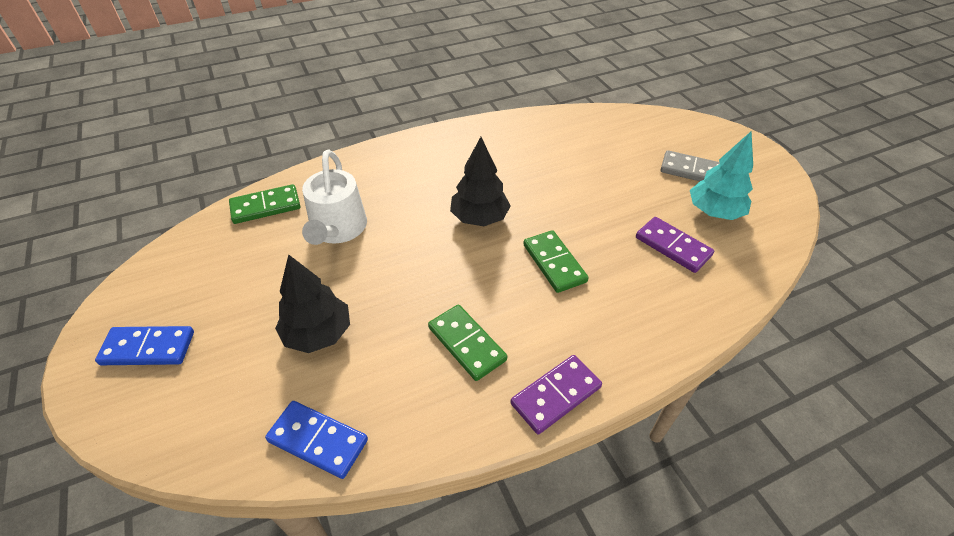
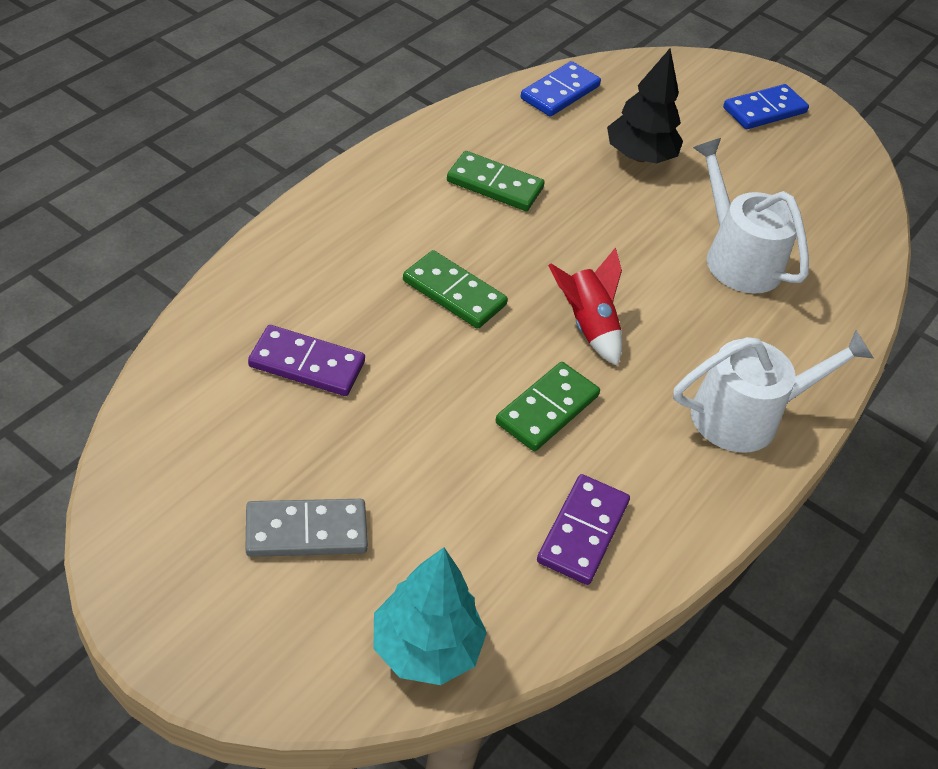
camera: 145 degrees right, 0 degrees up
(266, 206) = (847, 259): green domino -> green domino (547, 409)
(318, 440) = (560, 92): blue domino -> blue domino turned 45 degrees counterclockwise
(430, 152) = (745, 416): none -> white watering can
(479, 218) = (587, 326): black tree -> red rocket
(556, 395) = (383, 167): purple domino -> purple domino (582, 532)
(714, 212) = (254, 448): turquoise tree -> turquoise tree (425, 648)

